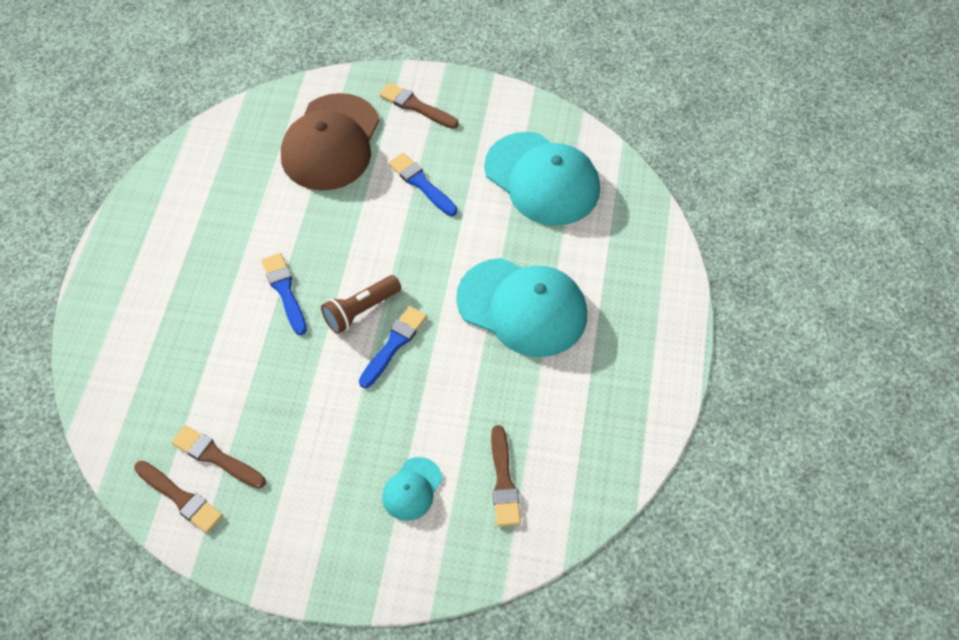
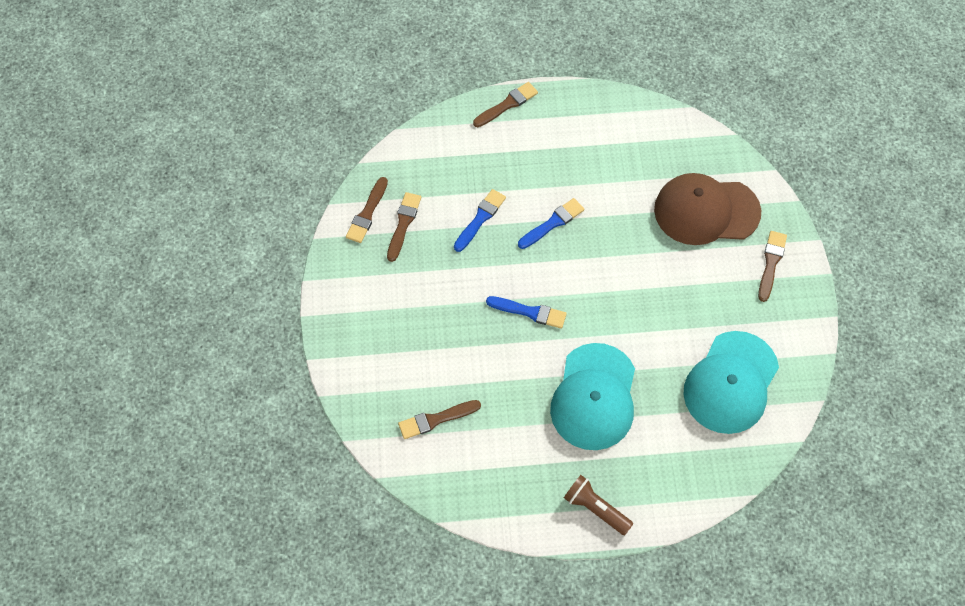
camera: 75 degrees right, 5 degrees up
(96, 297) = (507, 104): none -> brown brush
(361, 311) = (552, 280): brown flashlight -> brown flashlight (595, 509)
(412, 489) = (413, 358): turquoise cap -> none
(421, 183) = (690, 290): blue brush -> blue brush (480, 219)

